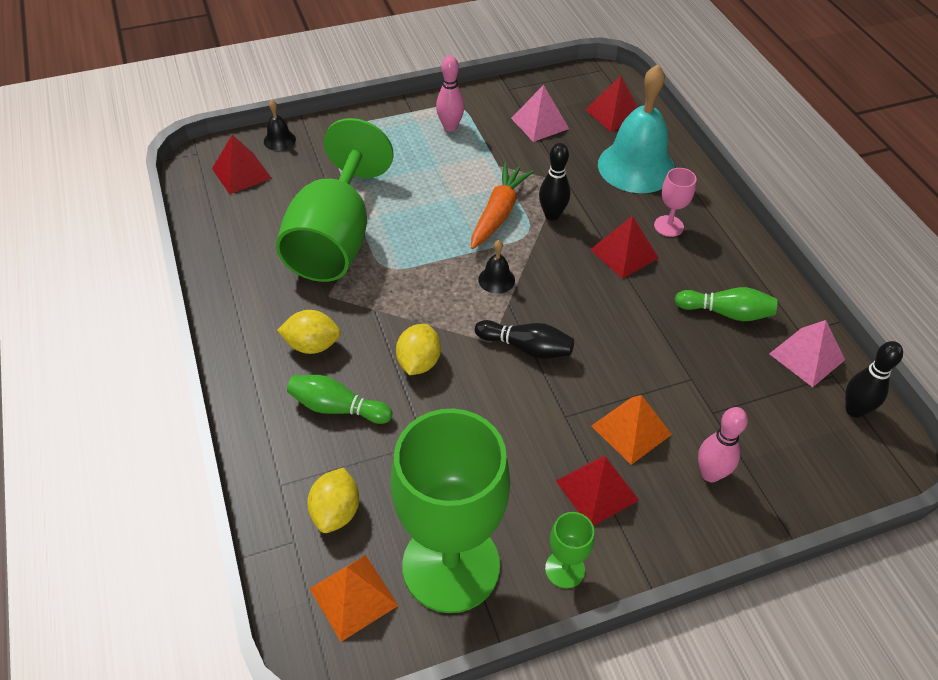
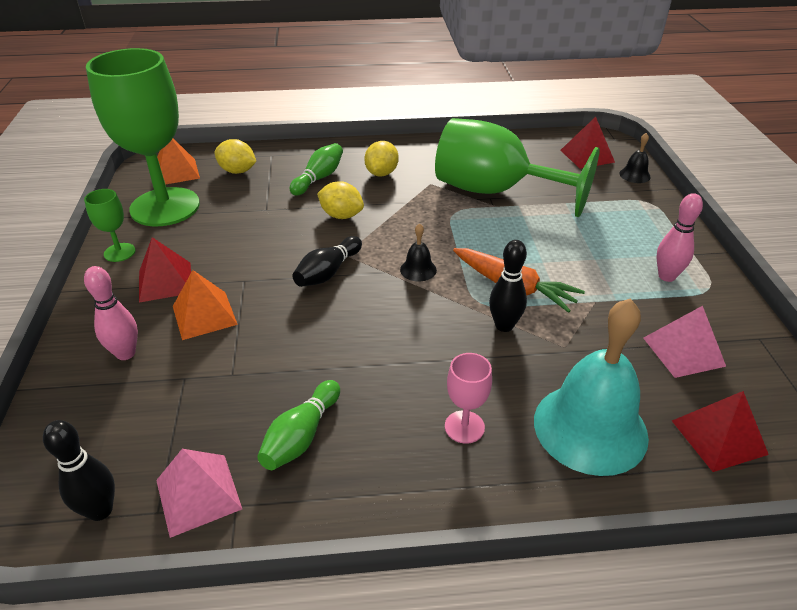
camera: 105 degrees right, 10 degrees down
(624, 253) = (427, 370): red pyramid -> none

